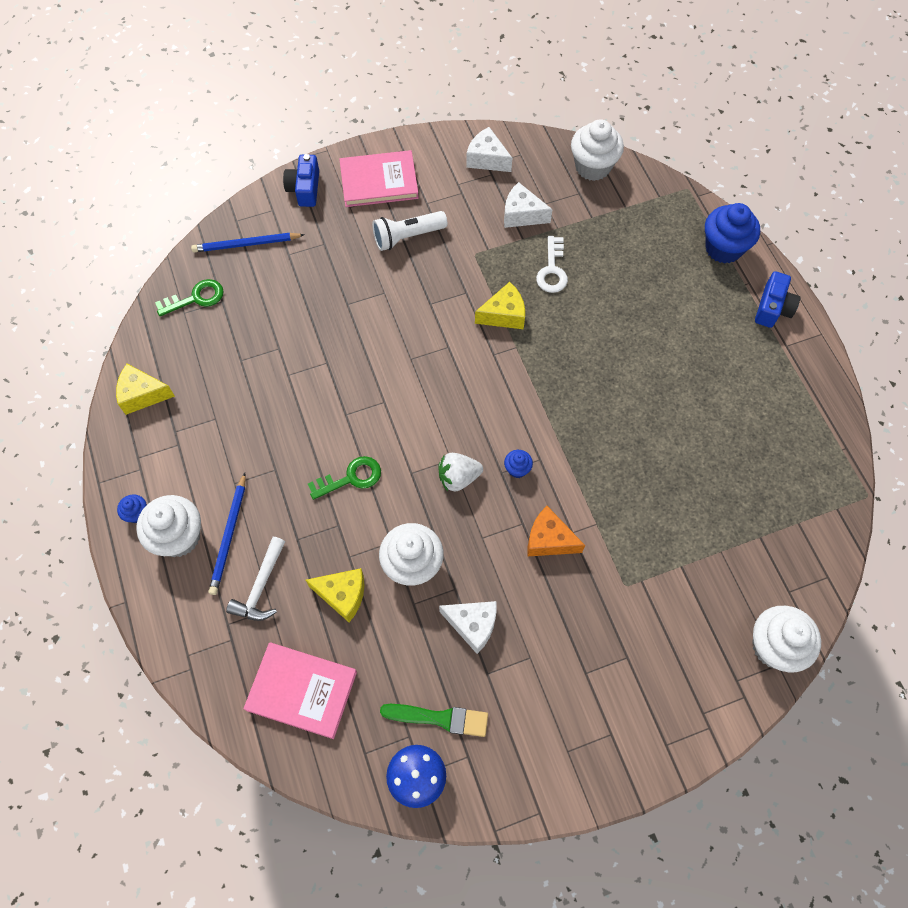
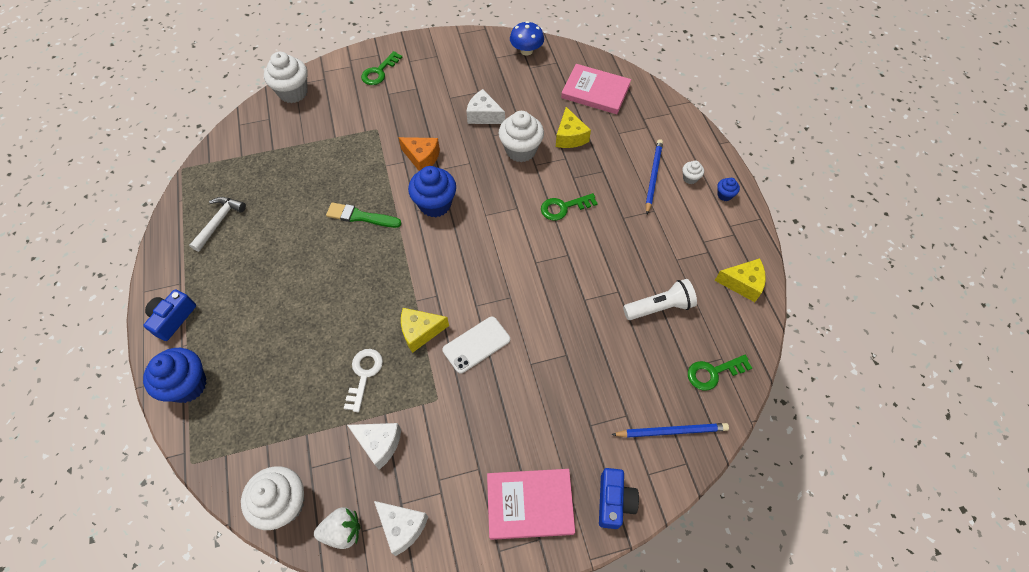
camera: 175 degrees left, 5 degrees down
(179, 537) = (690, 178): white cupcake -> white cupcake, size x0.47
(261, 587) = (627, 145): white hammer -> white hammer (219, 222)
(342, 595) = (570, 137): yellow cheese -> yellow cheese turned 120 degrees counterclockwise
(407, 237) = (503, 426): white flashlight -> white flashlight (660, 307)
(439, 718) = (510, 74): green brush -> green brush (360, 216)
(442, 306) = (476, 344): none -> white phone
(458, 477) = (481, 202): white strawberry -> white strawberry (342, 531)
(517, 469) = (435, 204): blue cupcake -> blue cupcake, size x2.12
(653, 704) = (379, 72): none -> green key

